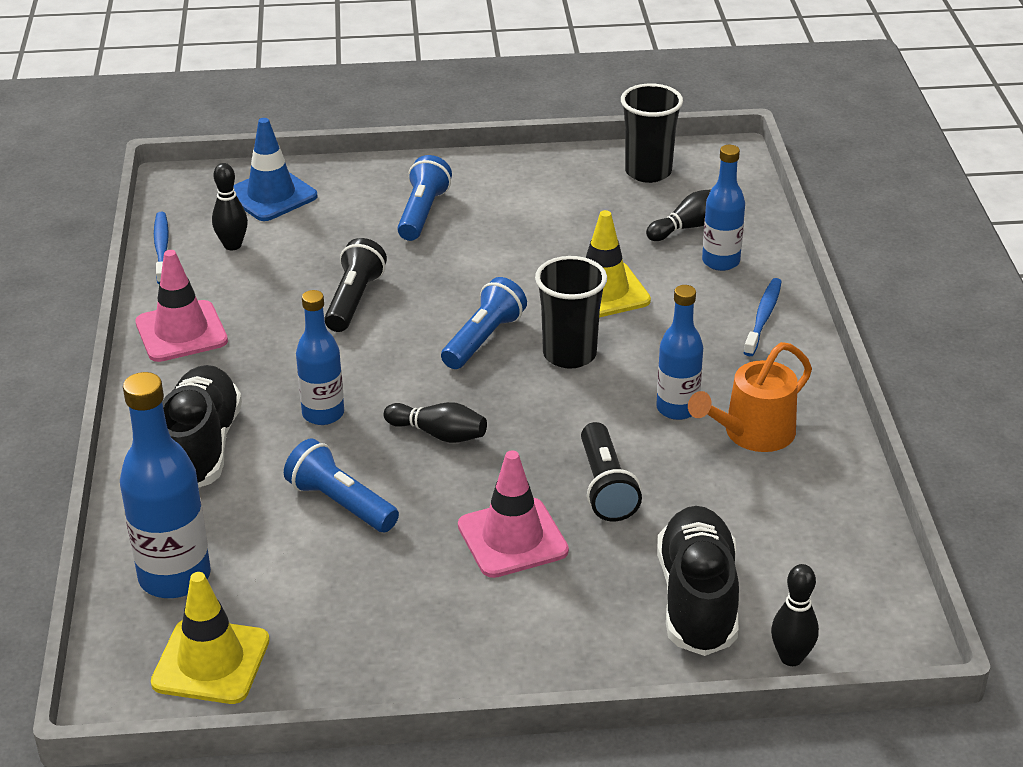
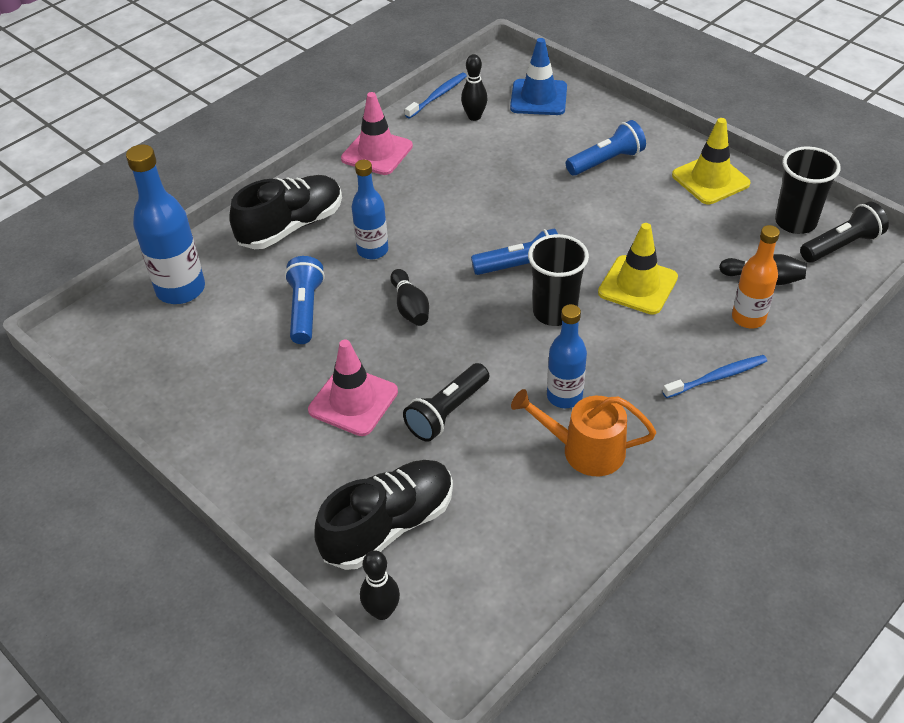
camera: 50 degrees right, 10 degrees up
(211, 662) = (130, 348): yellow traffic cone -> yellow traffic cone (710, 179)
(354, 300) = (487, 192): black flashlight -> black flashlight (841, 245)
(720, 261) = (748, 318): blue bottle -> orange bottle

